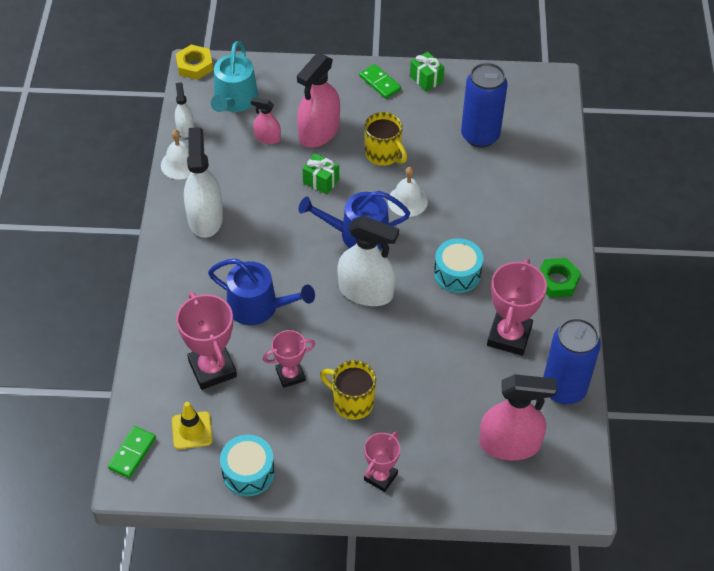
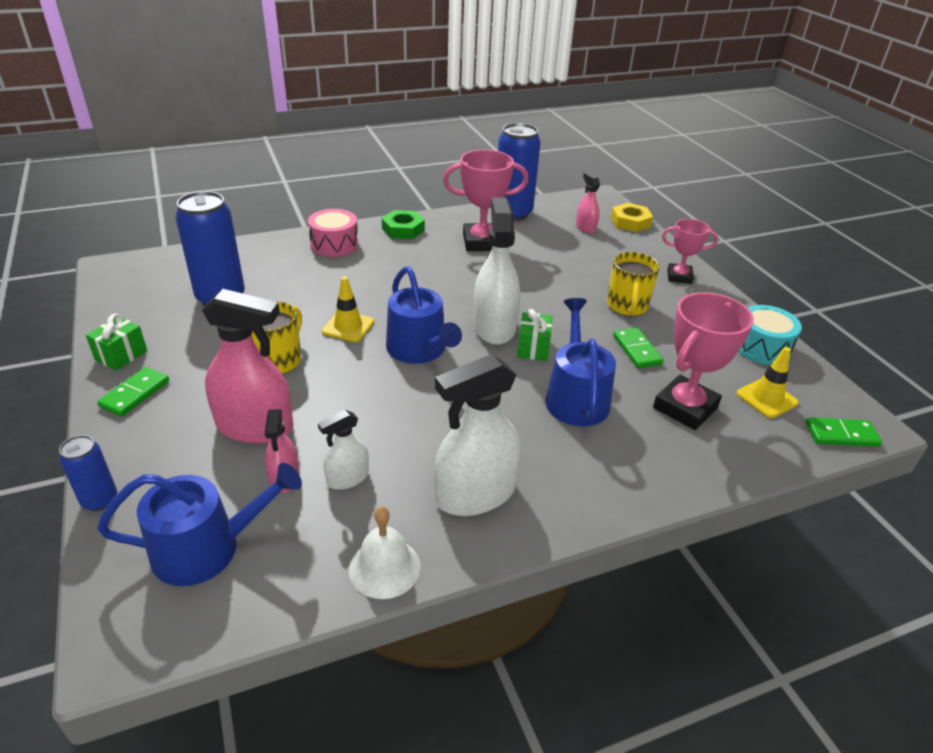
camera: 115 degrees left, 15 degrees down
(185, 128) = (297, 594): white spray bottle -> white spray bottle (348, 478)
(194, 65) = (114, 650): yellow nut -> yellow nut (630, 222)
(234, 100) = (207, 548): turquoise watering can -> blue watering can
(290, 375) = (636, 350): pink trophy -> green domino
(292, 65) = (100, 500): none -> blue can
(321, 181) = (349, 400): green gift -> green gift (533, 348)
(407, 201) = (348, 327): white bell -> yellow traffic cone
(457, 273) = (430, 278): turquoise drum -> none
(509, 444) = (585, 227): pink spray bottle -> pink spray bottle, size x0.52
(543, 222) = (334, 245): none -> pink drum

